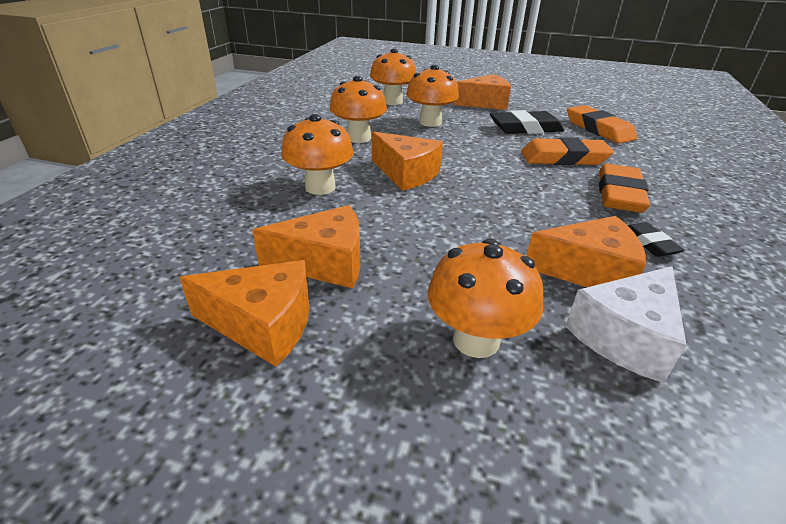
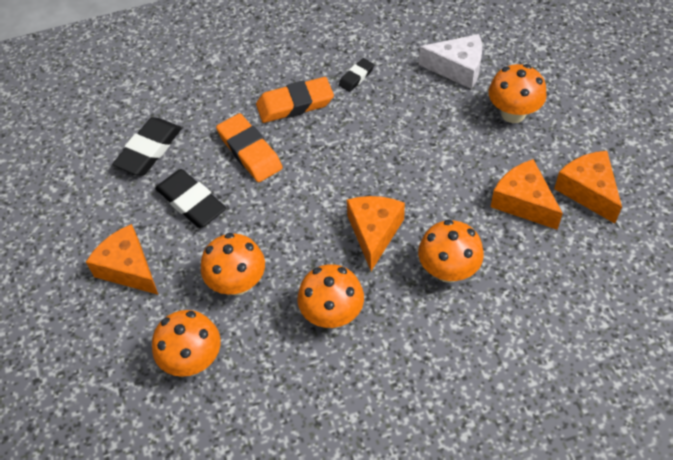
camera: 120 degrees left, 20 degrees up
(588, 271) = (414, 93): orange cheese -> none
(598, 129) = (149, 150): orange eraser -> black eraser

